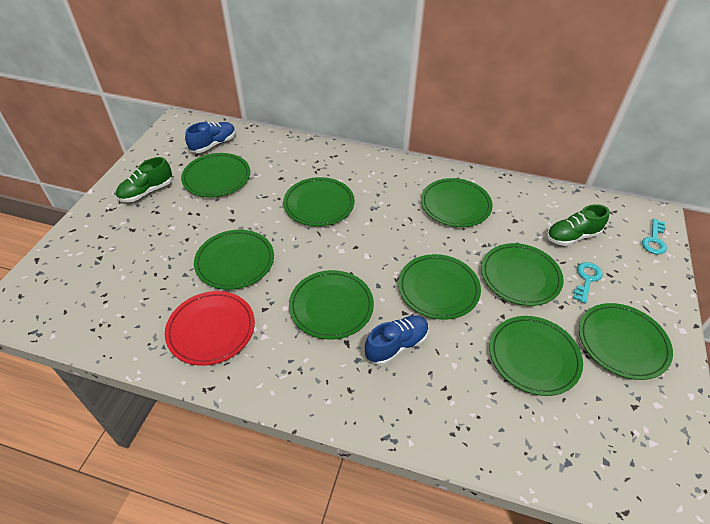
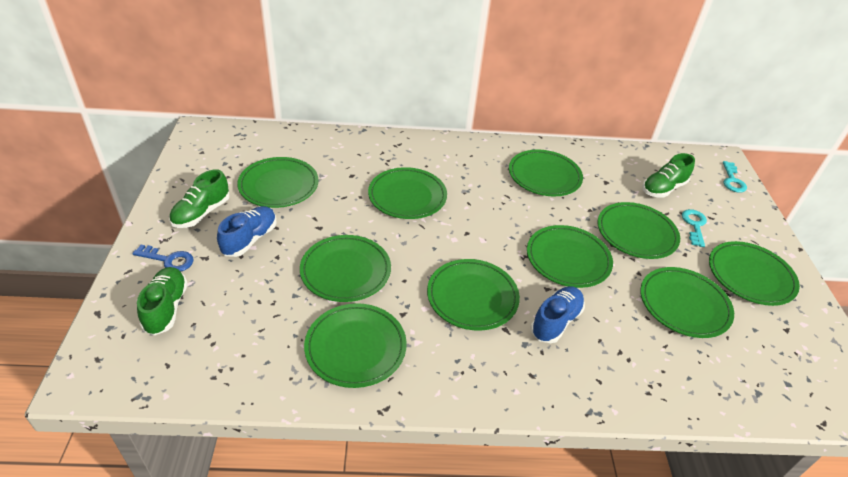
camera: 20 degrees left, 5 degrees down
(85, 265) = (166, 308): none -> green shoe
(105, 226) = (168, 260): none -> blue key
(211, 330) = (355, 347): red plate -> green plate
(213, 144) = (256, 150): blue shoe -> blue shoe (250, 239)

